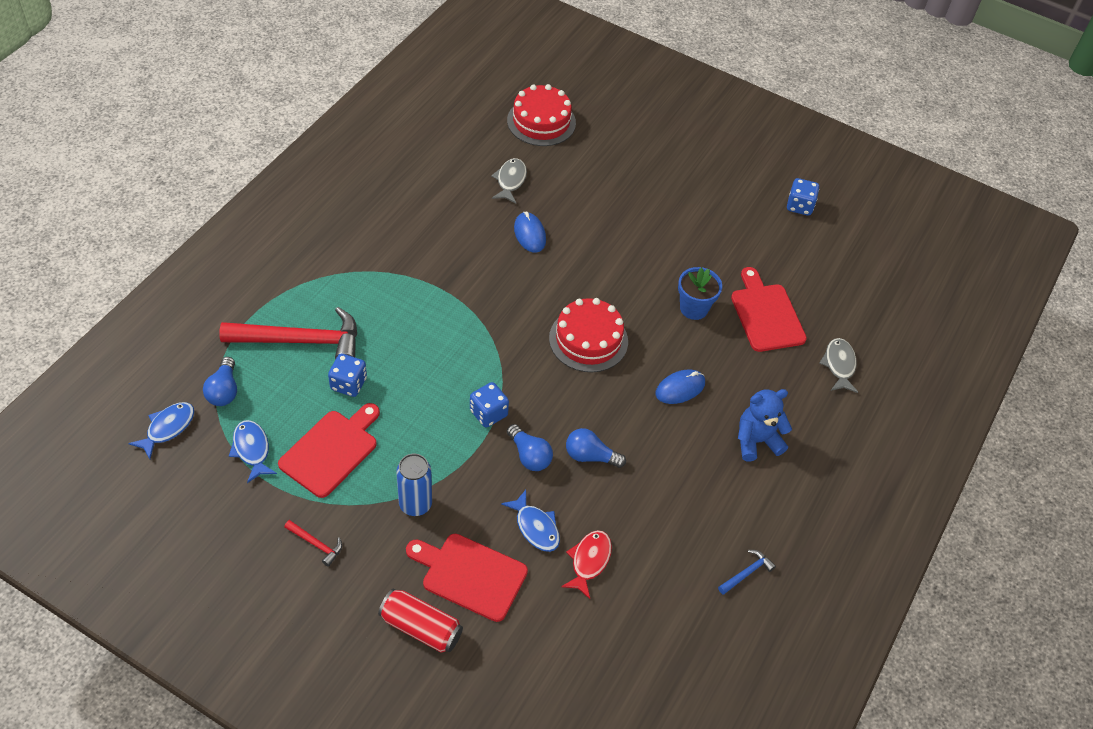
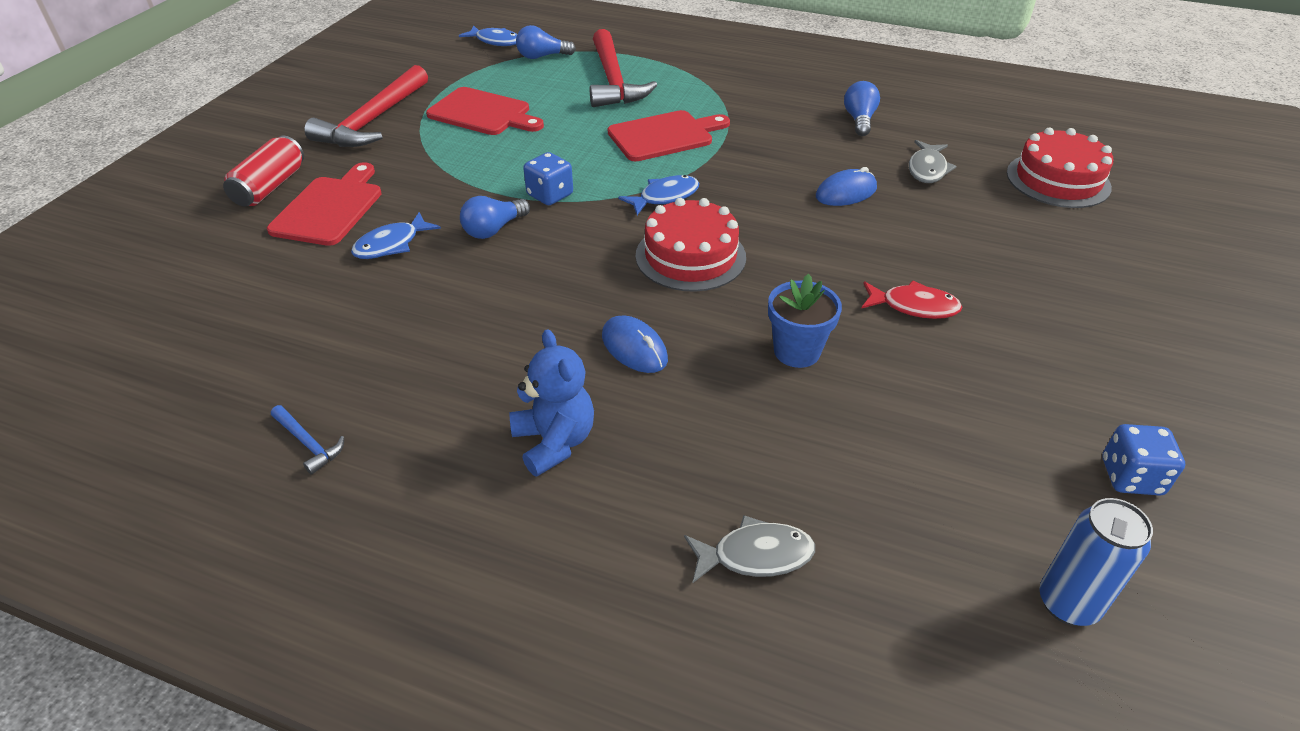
camera: 85 degrees right, 10 degrees down
(252, 449) = (478, 77): blue fish -> blue fish (665, 197)
(316, 544) = (373, 120): red hammer -> red hammer, size x2.37
(348, 384) = (567, 111): blue dice -> none
(415, 504) = (421, 165): blue can -> blue can (1068, 603)
(510, 181) = (927, 169): grey fish -> grey fish turned 105 degrees clockwise
(589, 561) = (341, 290): red fish -> red fish (914, 306)
(590, 456) = (500, 276): blue light bulb -> blue light bulb (859, 120)
(766, 314) = (828, 440): red cutting board -> red cutting board (665, 136)

